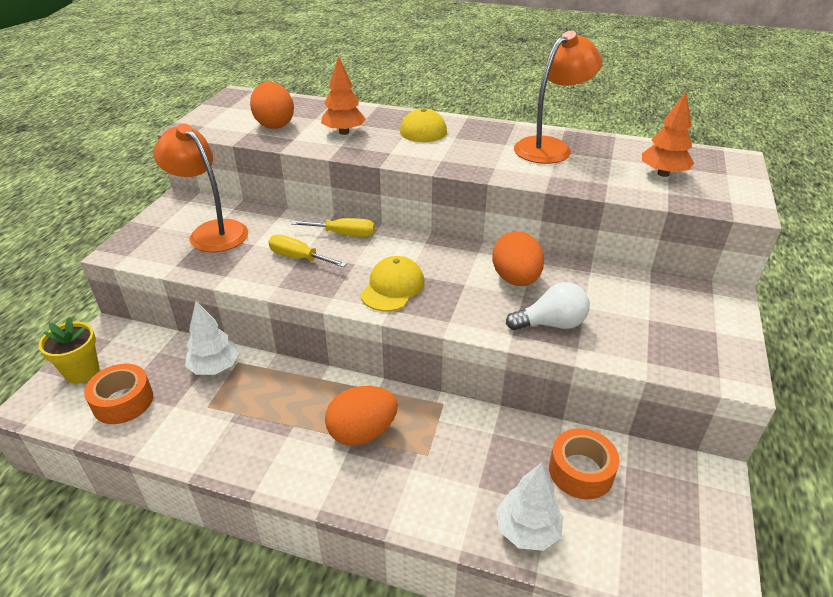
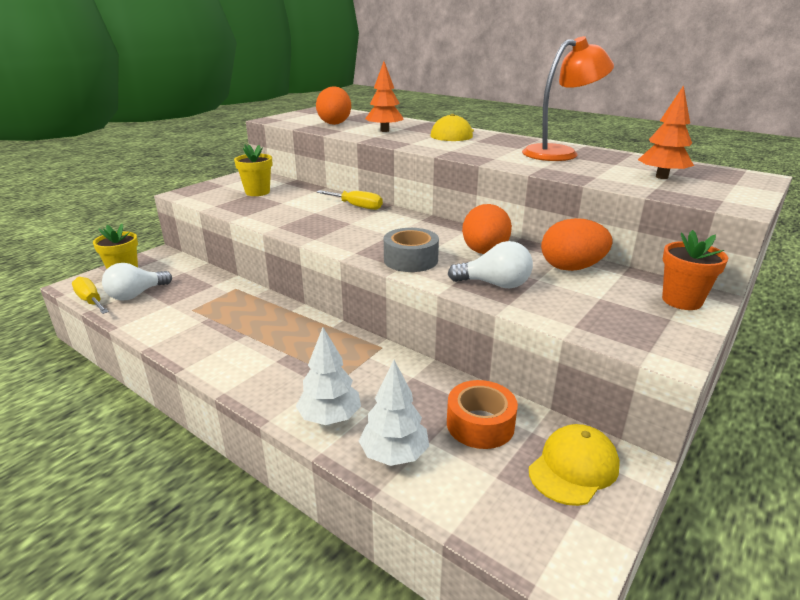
camera: 20 degrees right, 10 degrees down
(123, 401) = (136, 295): orange tape -> white light bulb
(211, 231) = (257, 192): orange lamp -> yellow flower pot
(215, 368) = (216, 288): white tree -> white tree (330, 418)
(299, 258) = (309, 214): yellow screwdriver -> yellow screwdriver (91, 301)
(362, 432) = (297, 351): orange egg -> orange egg (571, 268)
(392, 287) = (369, 241): yellow cap -> yellow cap (573, 467)
(452, 307) = (410, 260): none -> grey tape
(713, 306) = (682, 301): none -> orange flower pot

